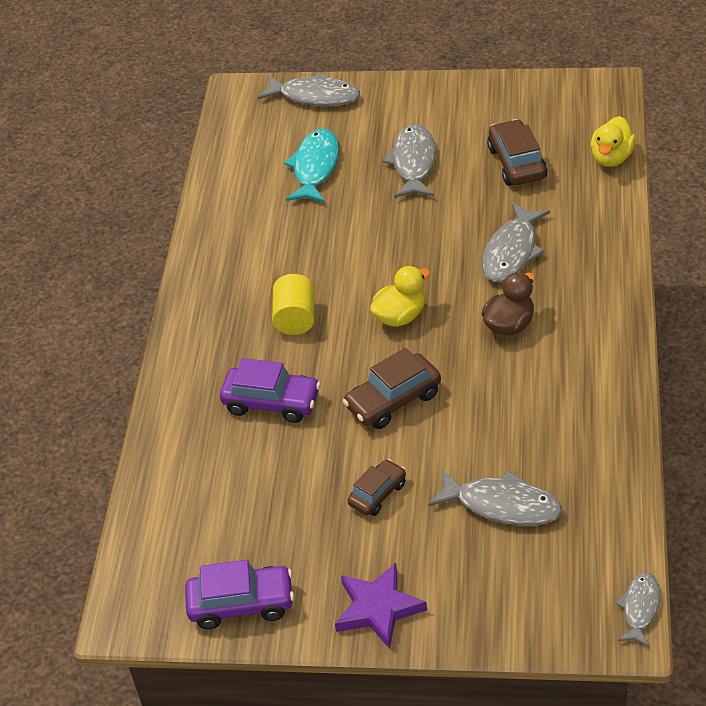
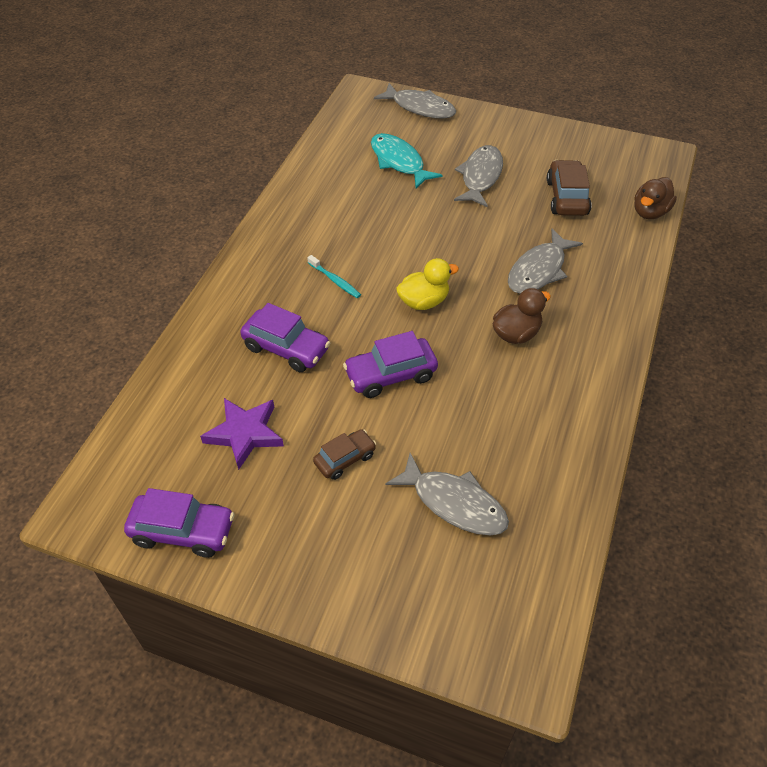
camera: 10 degrees right, 5 degrees up
(295, 318) = (335, 280): yellow cylinder -> turquoise toothbrush
(315, 167) = (399, 162): turquoise fish -> turquoise fish turned 60 degrees counterclockwise
(378, 608) = (303, 574): purple star -> purple star (245, 434)
(393, 400) = (390, 375): brown car -> purple car
(611, 158) = (650, 212): yellow duck -> brown duck
(640, 608) = (554, 653): grey fish -> none

